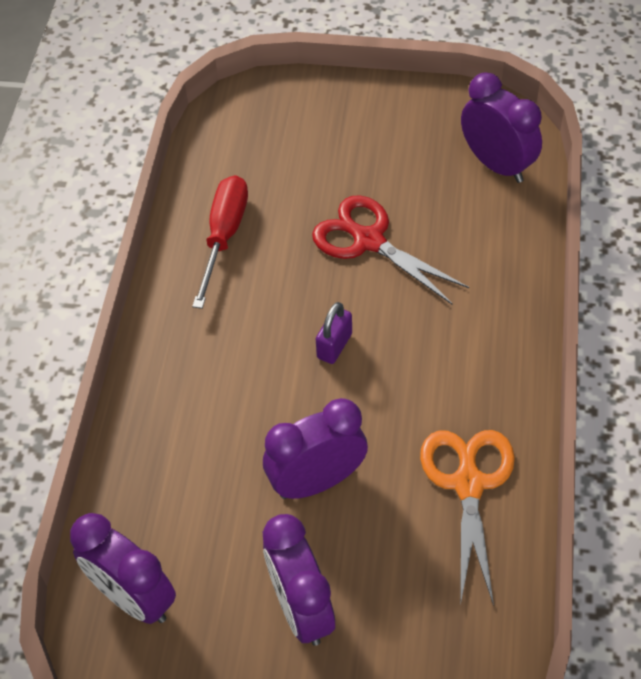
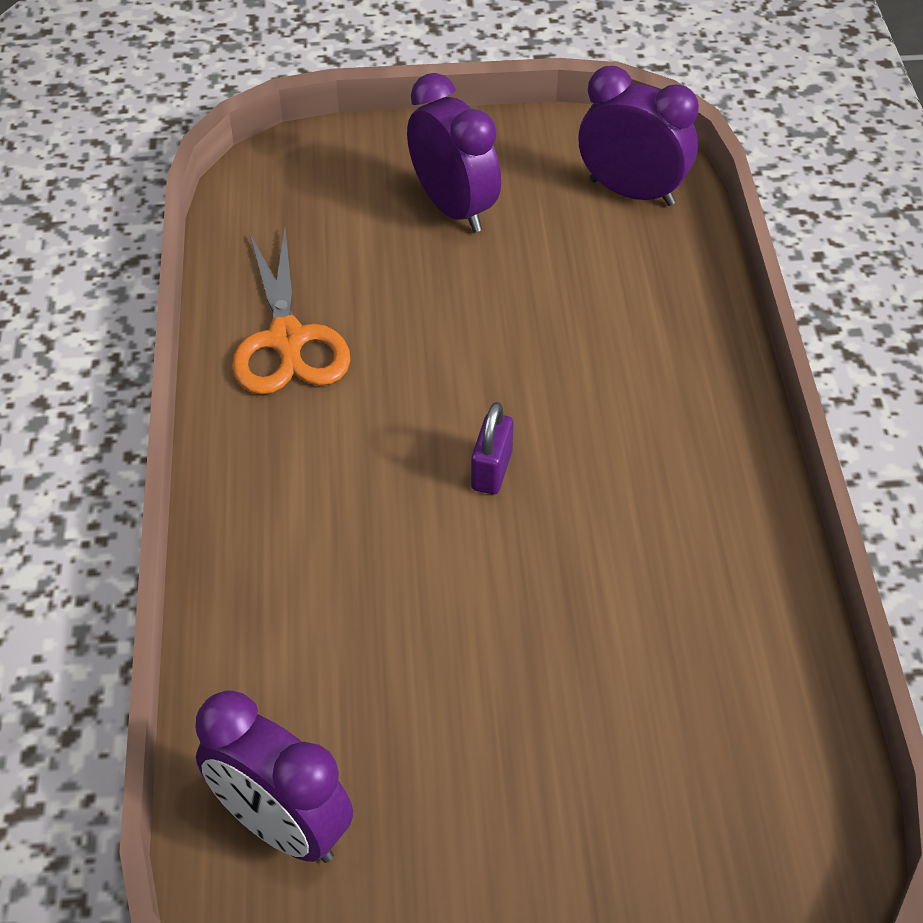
camera: 165 degrees right, 5 degrees down
(224, 236) = (715, 608): red screwdriver -> none
(317, 481) = (469, 316): purple clock -> none
(368, 240) = (482, 638): red scissors -> none

